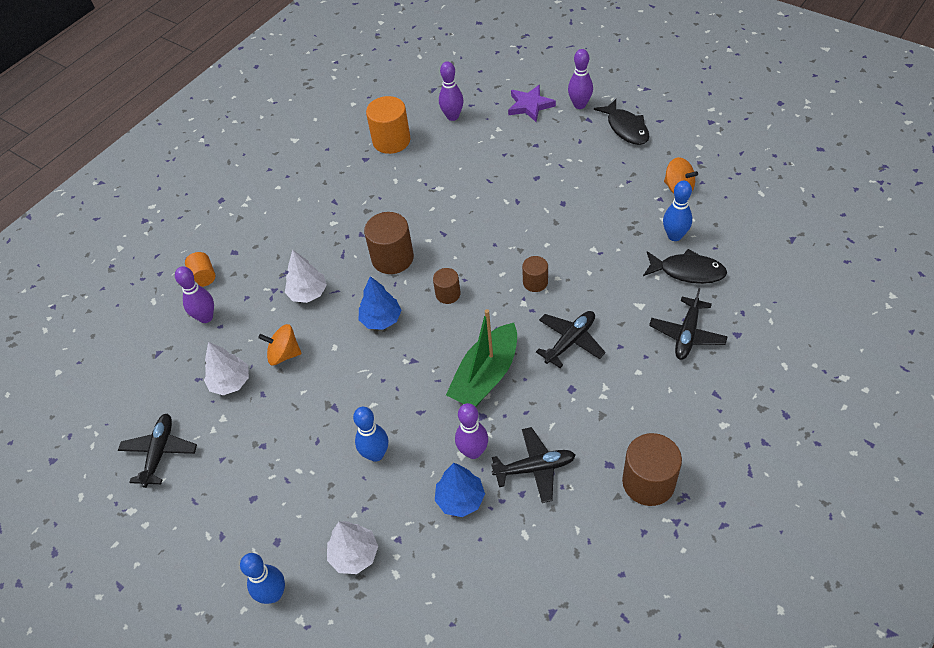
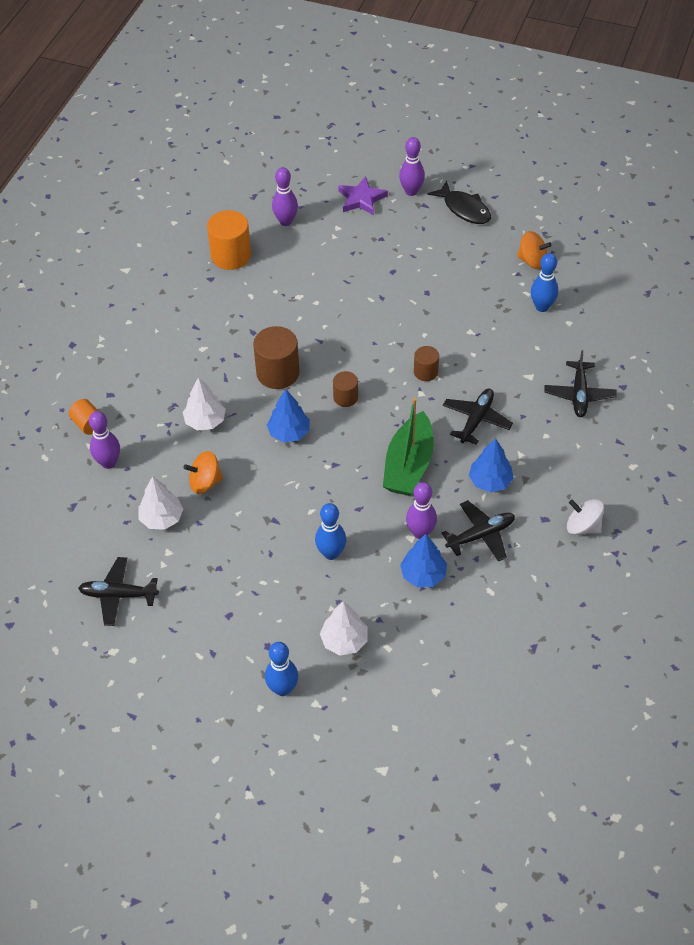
camera: 20 degrees left, 0 degrees up
(160, 452) = (118, 595): black plane -> black plane turned 75 degrees counterclockwise
(564, 410) = (490, 481): none -> blue tree
(648, 482) = (583, 526): brown cylinder -> white spinning top
(687, 271) = (563, 338): black fish -> none

